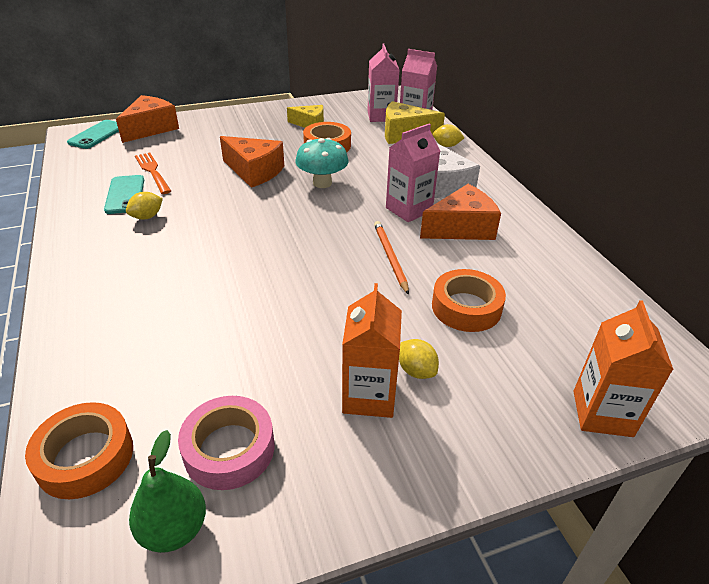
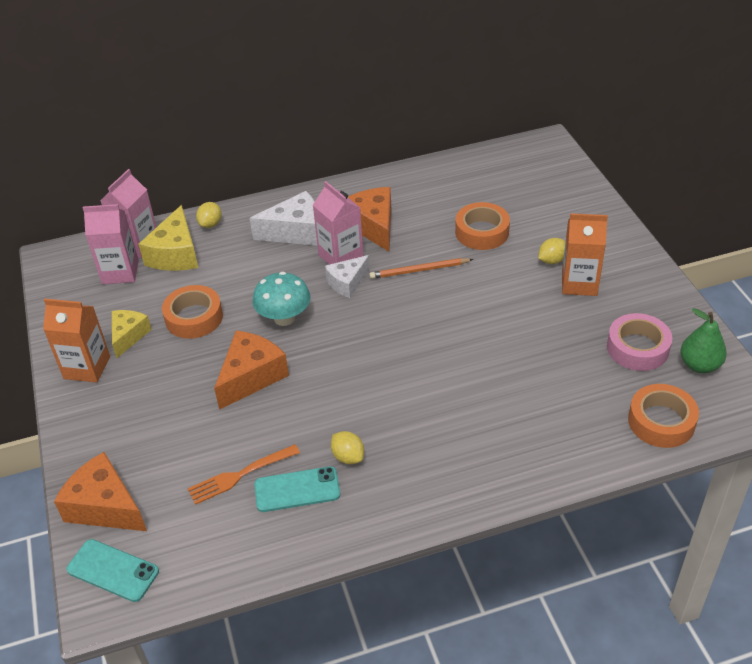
camera: 85 degrees left, 5 degrees up
(369, 213) = (347, 282): none -> white cheese
(602, 413) = (574, 186): orange carton -> orange carton (87, 367)

